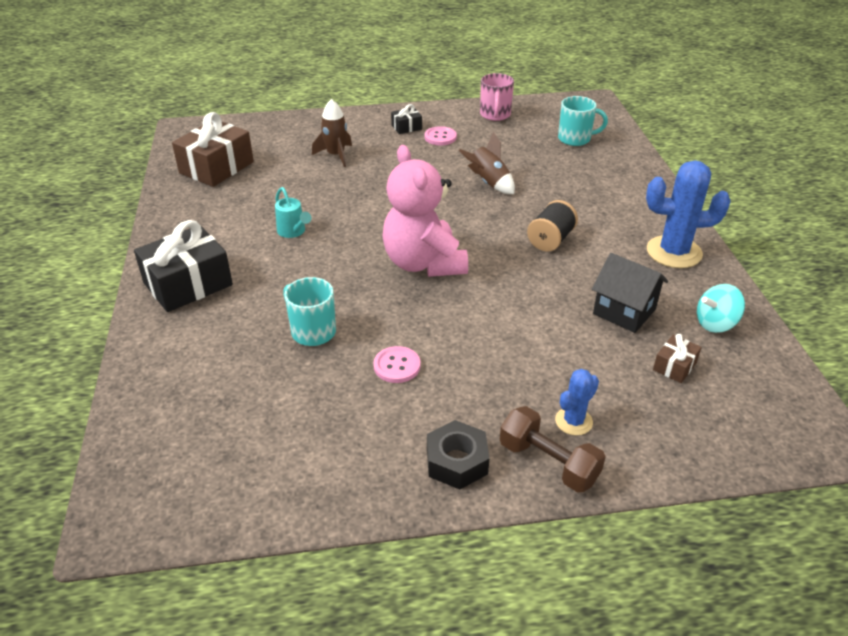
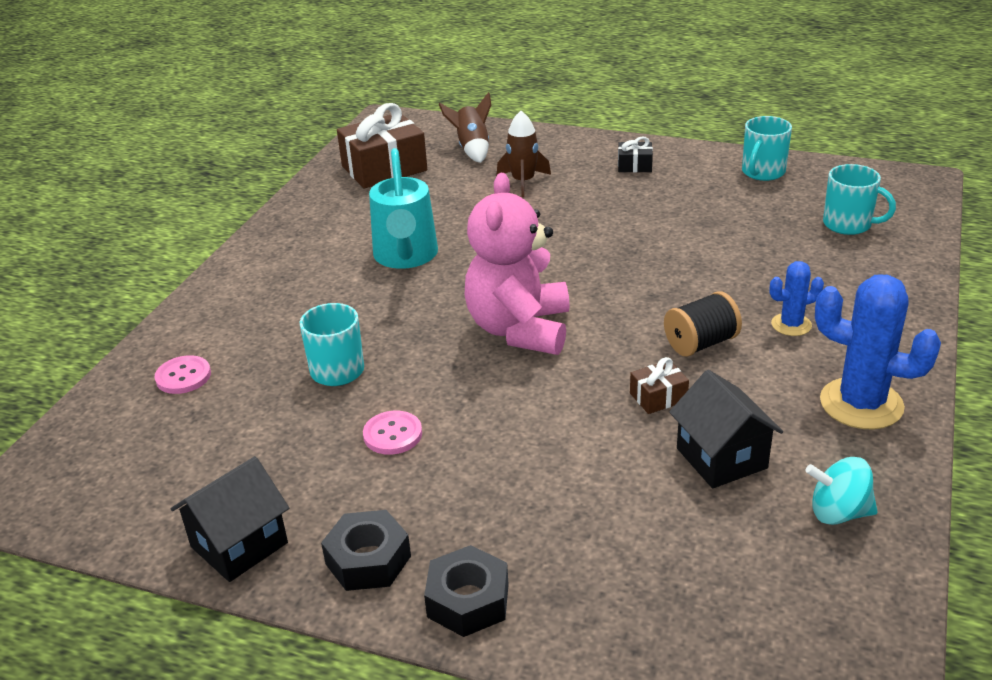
camera: 30 degrees right, 5 degrees down
(188, 284) = (257, 285): black gift -> none
(293, 232) = (406, 257): turquoise watering can -> turquoise watering can, size x1.88
(351, 488) = (239, 545): none -> black house
(440, 137) = (666, 186): pink button -> pink button (183, 376)
(489, 183) = (681, 254): brown rocket -> brown rocket (472, 149)
(495, 115) = (762, 172): pink mug -> turquoise mug
(548, 463) = (468, 600): brown dumbbell -> black nut
(573, 421) = (539, 565): blue cactus -> blue cactus (791, 325)
(674, 366) = (729, 546): brown gift -> brown gift (658, 397)

